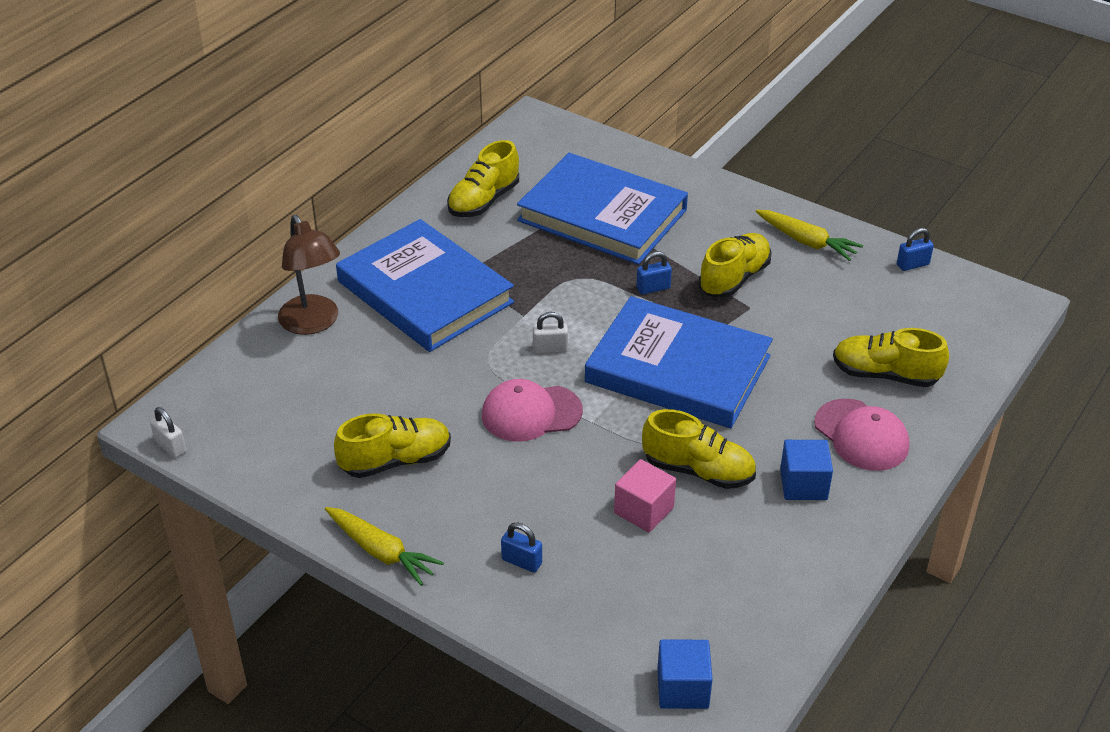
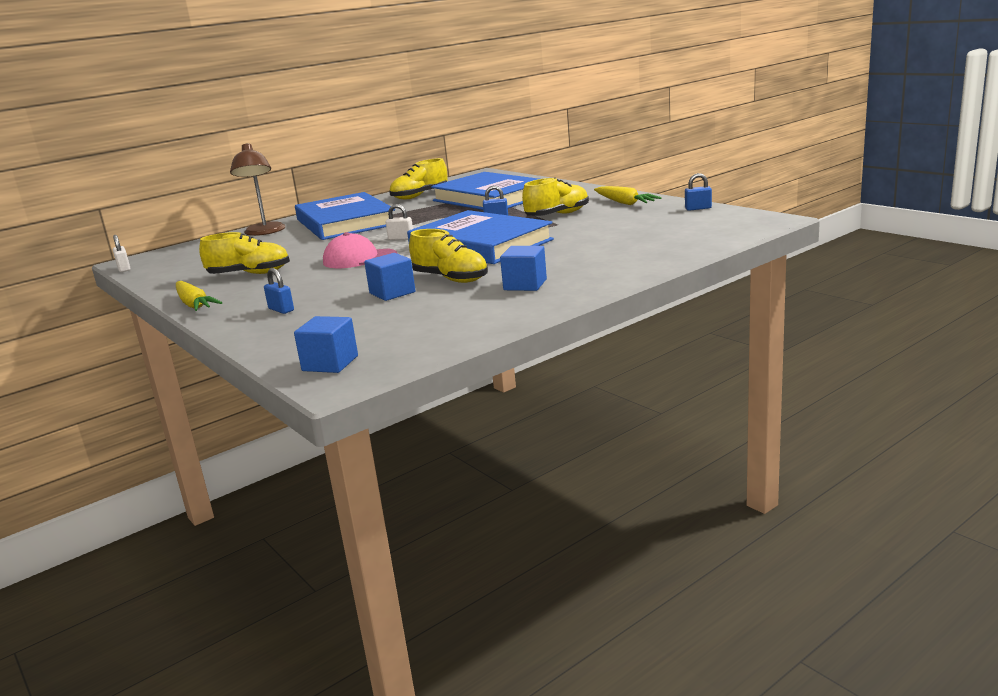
camera: 20 degrees right, 20 degrees down
(643, 510) = (392, 293): pink cube -> blue cube
(861, 435) = (592, 267): pink cap -> none
(885, 375) = (635, 245): yellow shoe -> none

